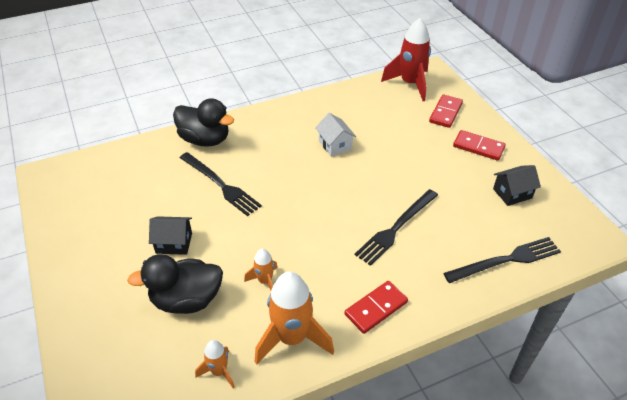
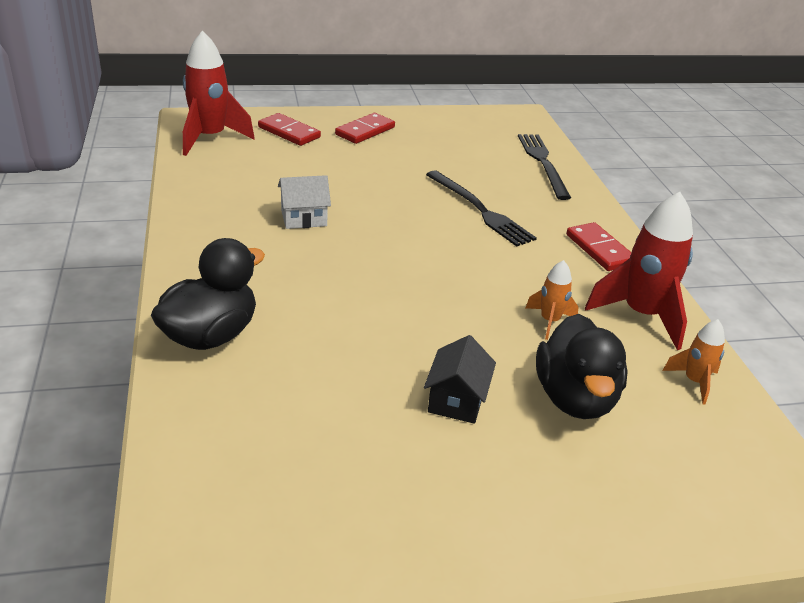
camera: 80 degrees left, 10 degrees down
(221, 185) = (339, 333): black fork -> none
(292, 338) = (641, 315): orange rocket -> red rocket
(512, 193) = (449, 134): black house -> none

